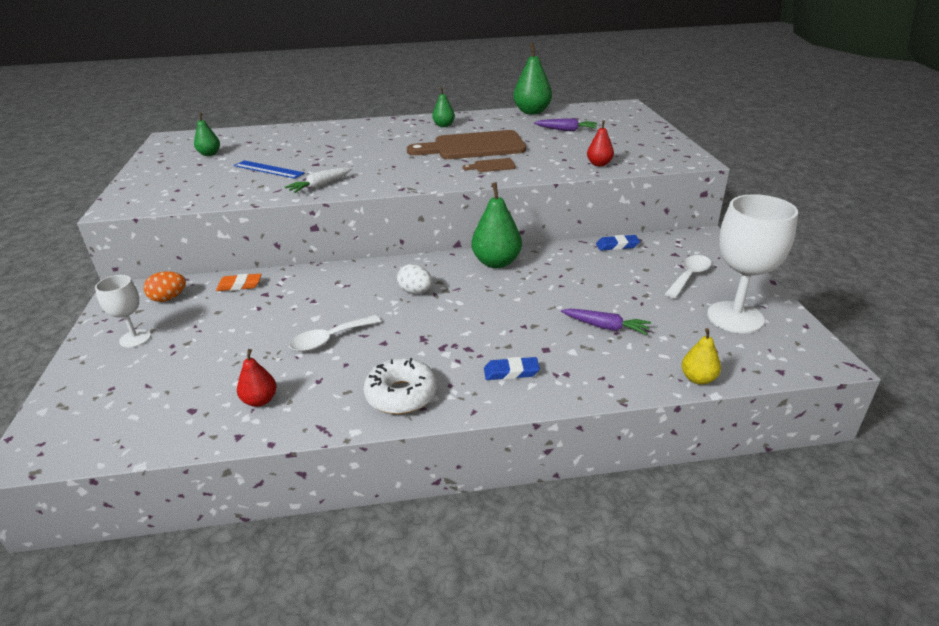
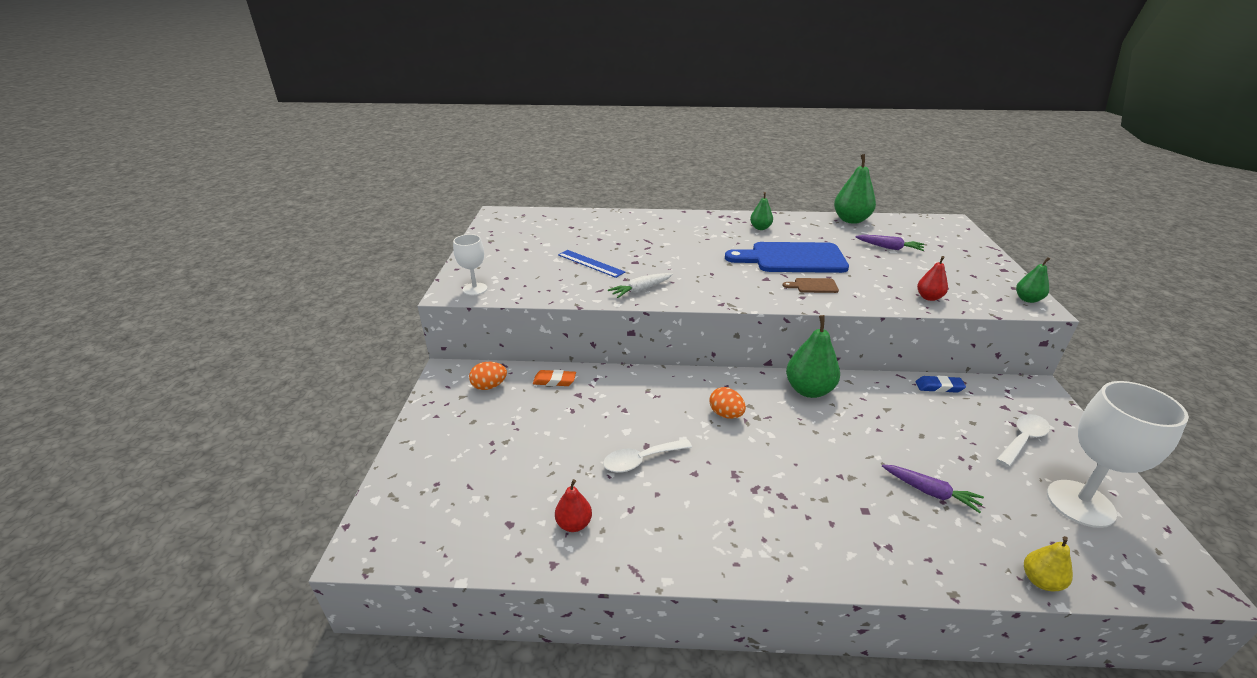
camera: 10 degrees right, 0 degrees up
(135, 338) = (458, 429): white goblet -> white goblet (475, 289)
(209, 154) = (535, 238): green pear -> green pear (1027, 299)
(401, 395) = (714, 542): white donut -> none
(415, 291) = (726, 414): white egg -> orange egg
(473, 147) = (792, 258): brown cutting board -> blue cutting board
(511, 372) = (828, 534): blue eraser -> none

